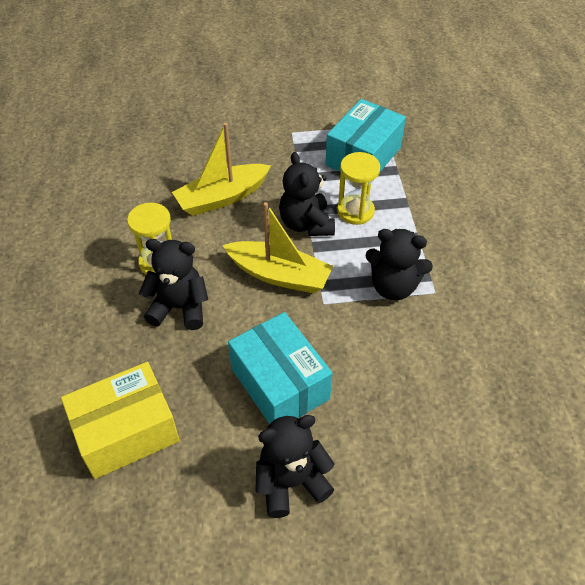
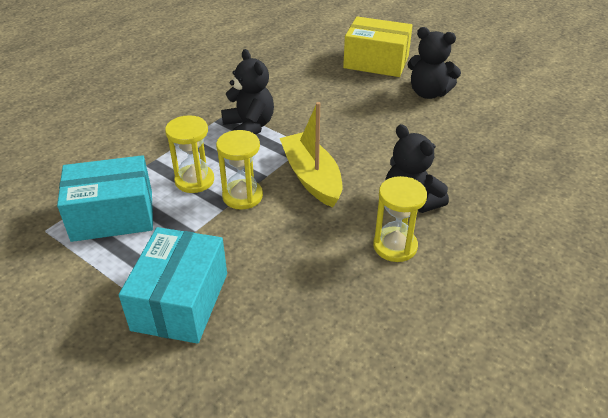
camera: 135 degrees left, 10 degrees down
(126, 432) = (510, 159): yellow box -> yellow box (376, 62)
(222, 197) = (277, 266): yellow boat -> none
(280, 383) = (387, 127): turquoise box -> turquoise box (180, 301)
(306, 224) = (242, 196): black teddy bear -> yellow hourglass

